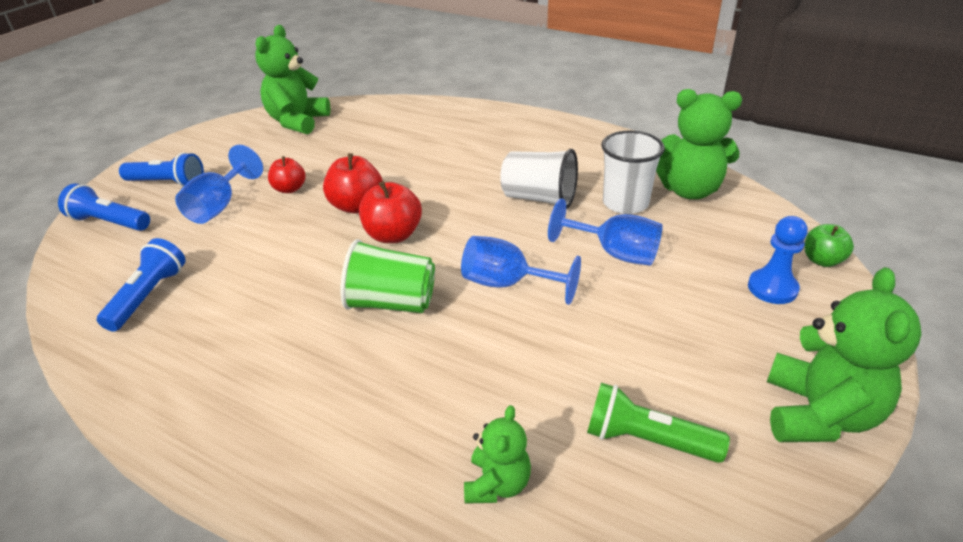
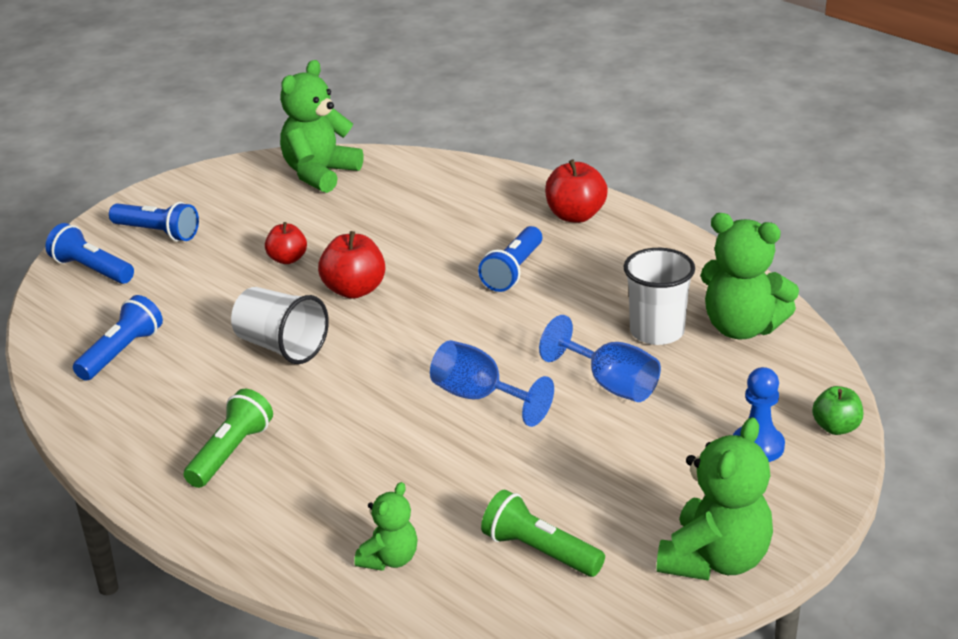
camera: 15 degrees right, 5 degrees down
(219, 206) = (207, 268): blue goblet -> none
(284, 385) = (230, 453): none -> green flashlight
(391, 303) = (354, 397): green cup -> none
(393, 235) = (382, 328): red apple -> red apple (575, 216)
(484, 173) = (513, 271): none -> blue flashlight
(539, 198) = (561, 311): white cup -> white cup (281, 347)

